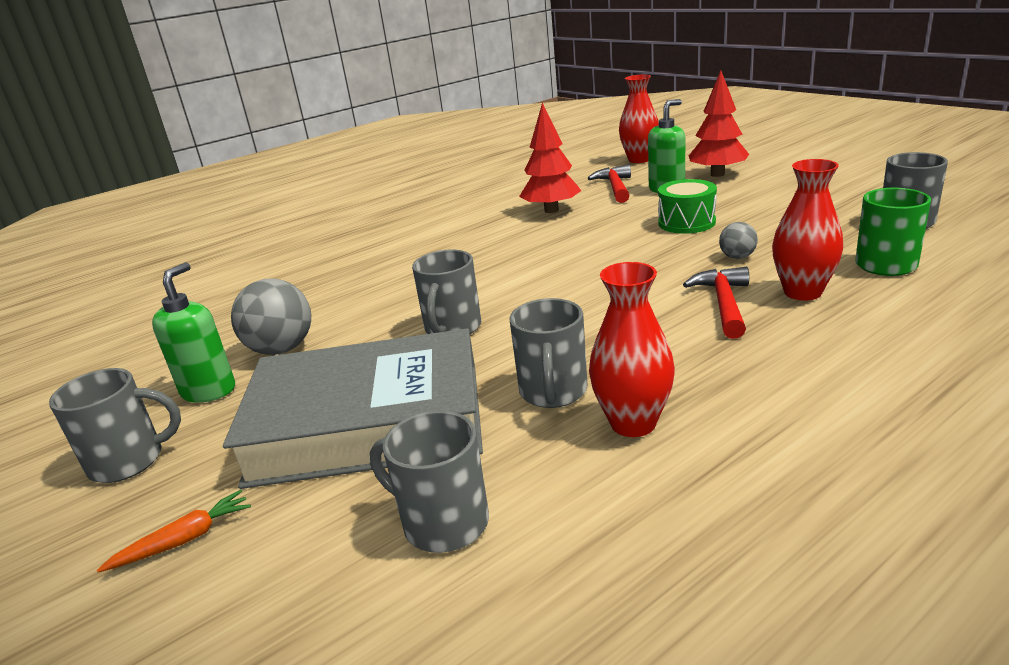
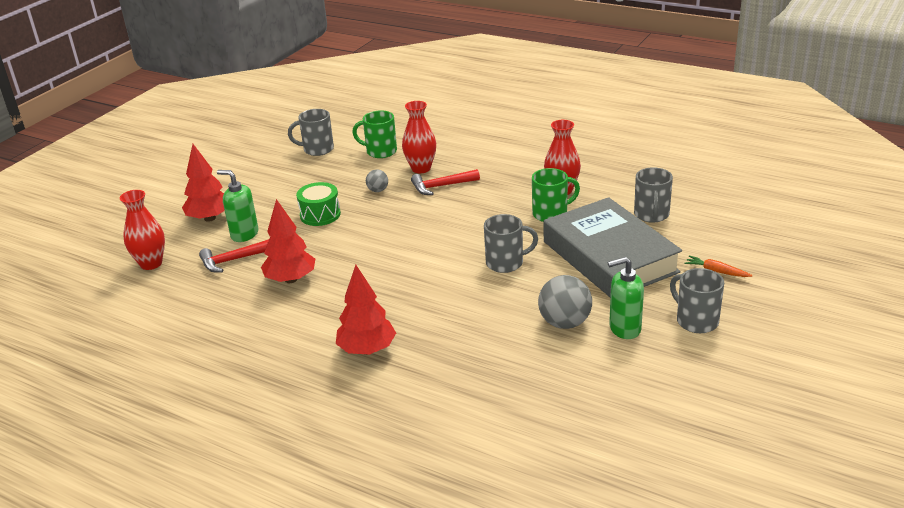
camera: 115 degrees left, 5 degrees up
(391, 240) = (367, 350): none -> red tree
(553, 392) = (551, 214): grey mug -> green mug

